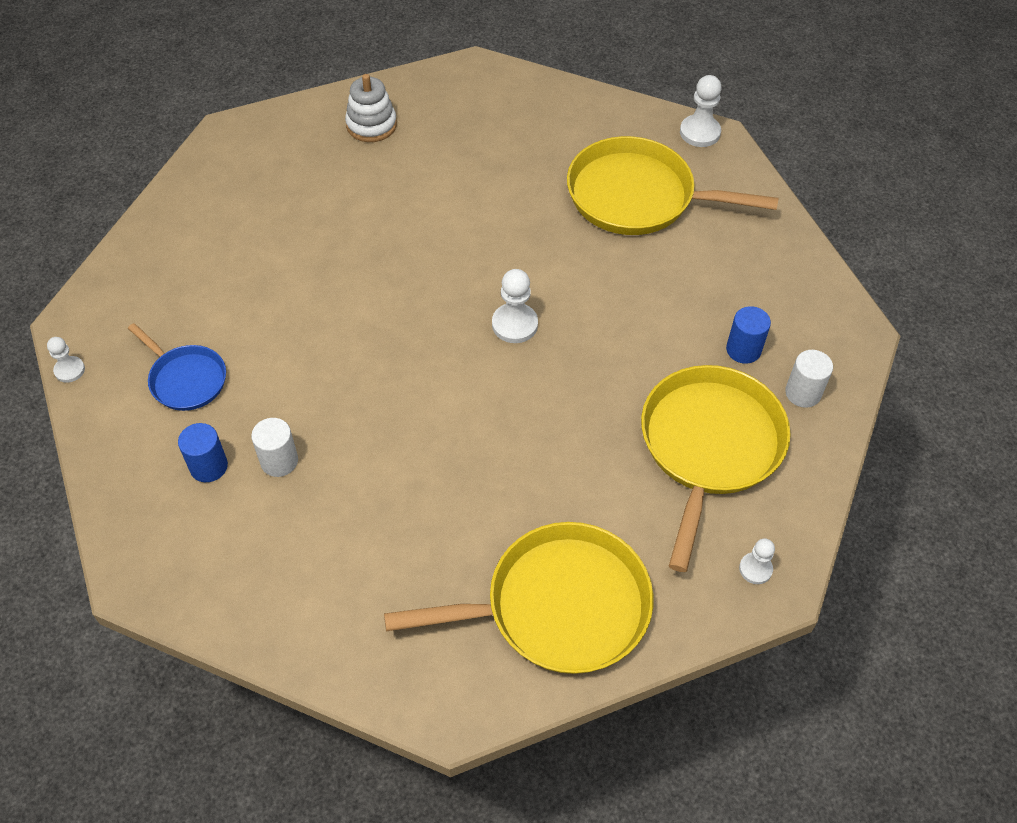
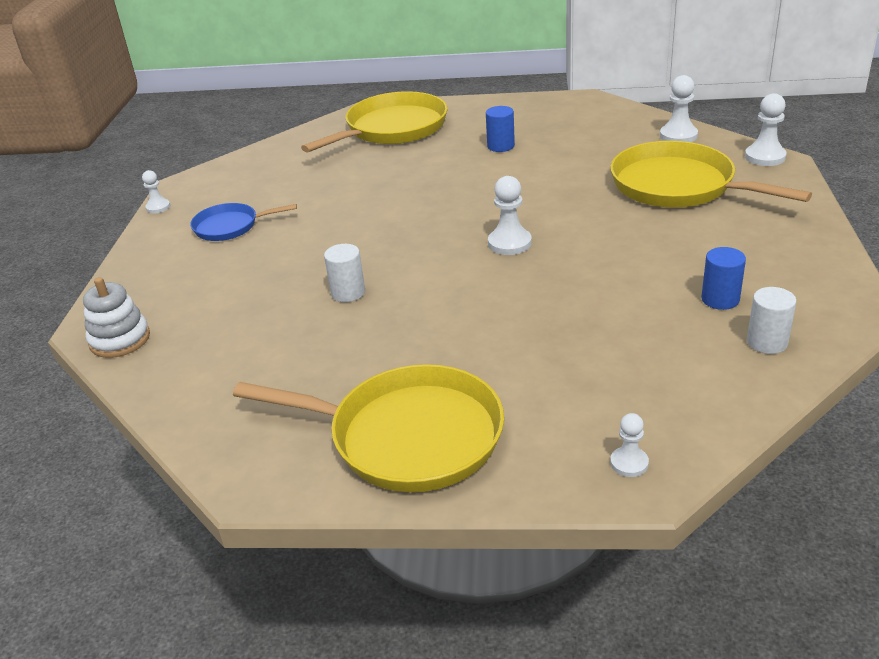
camera: 30 degrees right, 20 degrees down
(186, 379) = (229, 226): blue pan -> blue pan turned 105 degrees clockwise
(208, 466) = (201, 277): blue cylinder -> blue cylinder (500, 146)
(279, 461) = (254, 285): white cylinder -> white cylinder (348, 292)
(371, 125) = (479, 118): white stacking toy -> white stacking toy (120, 340)
(602, 114) = (678, 136): none -> white pawn
(709, 446) = (640, 358): yellow pan -> yellow pan (392, 129)

